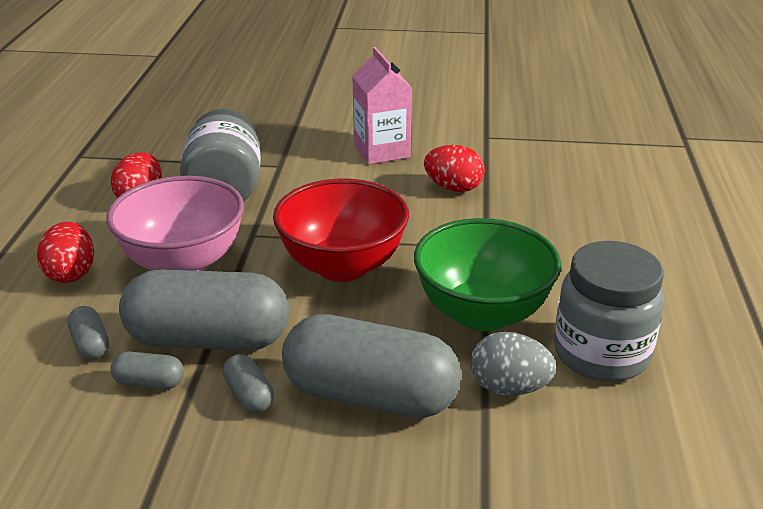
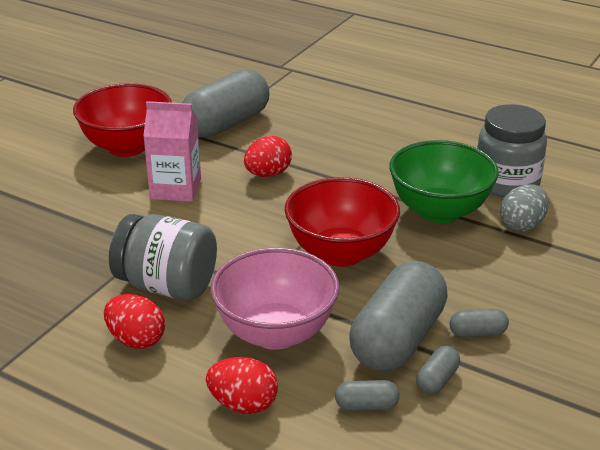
camera: 65 degrees left, 0 degrees up
(370, 395) = (503, 280): grey capsule -> grey capsule (226, 124)
(430, 110) = (127, 147): none -> red bowl

